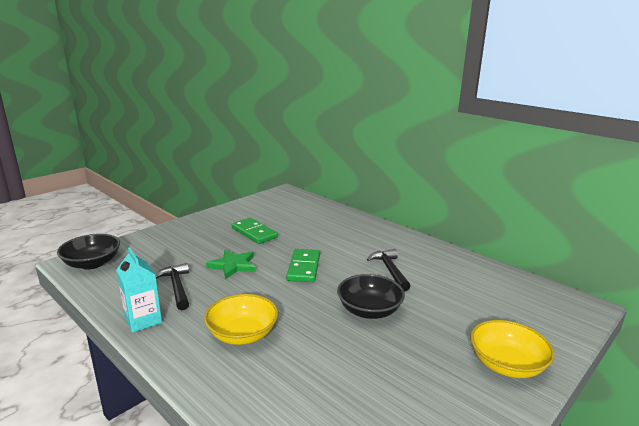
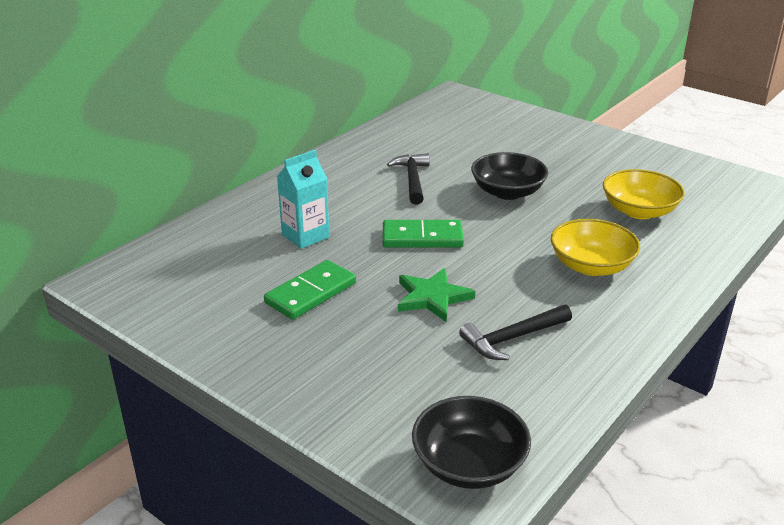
camera: 95 degrees left, 10 degrees up
(143, 320) = (604, 348): turquoise carton -> turquoise carton (305, 236)
(389, 270) = (412, 179): black hammer -> black hammer turned 105 degrees clockwise
(506, 364) = (561, 135): yellow bowl -> yellow bowl (639, 211)

